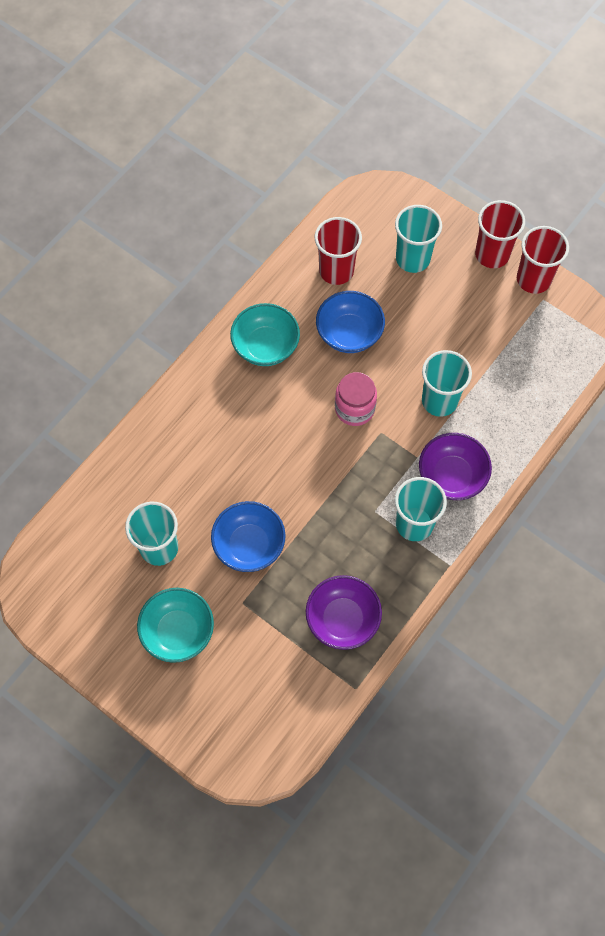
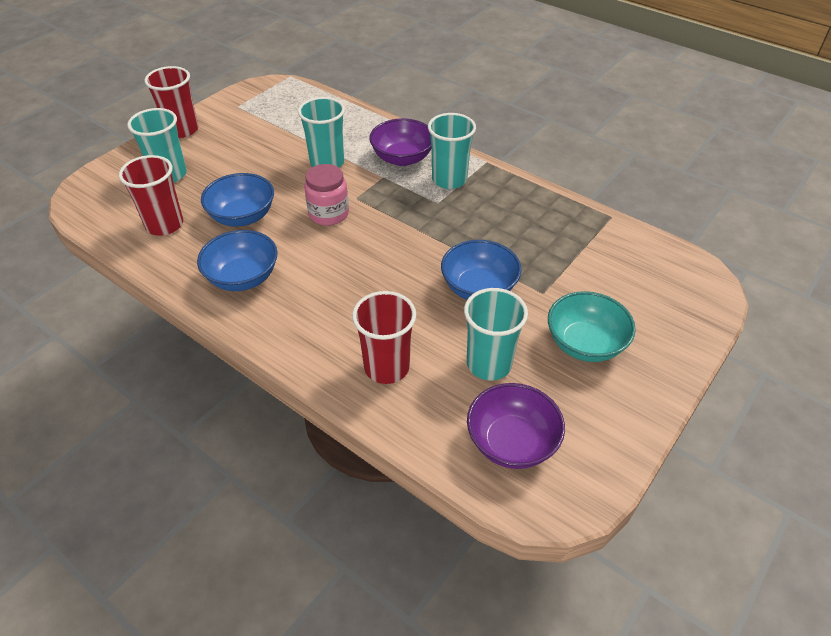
camera: 90 degrees left, 20 degrees down
(265, 346) = (243, 278): turquoise bowl -> blue bowl
(342, 619) = (547, 223): purple bowl -> purple bowl (511, 442)
(533, 279) = (216, 110): red cup -> red cup (386, 367)

